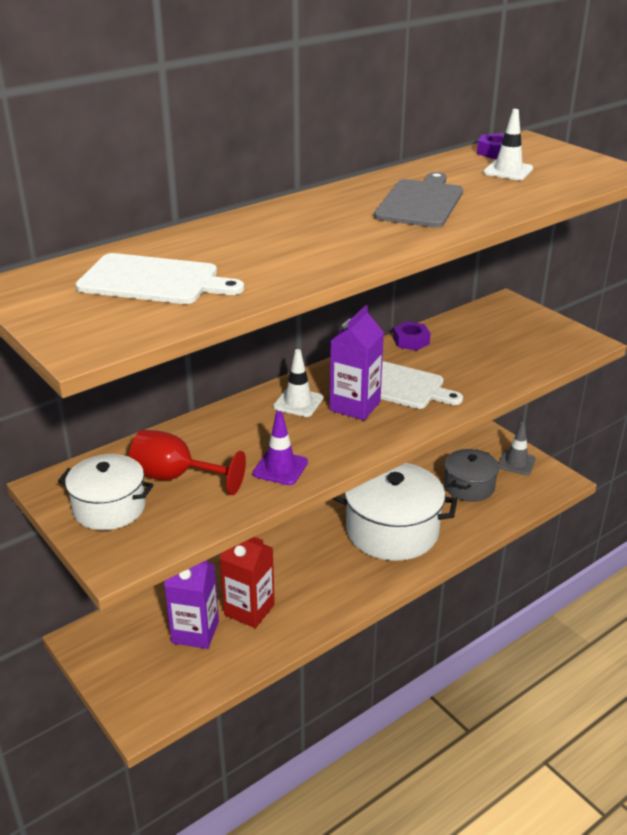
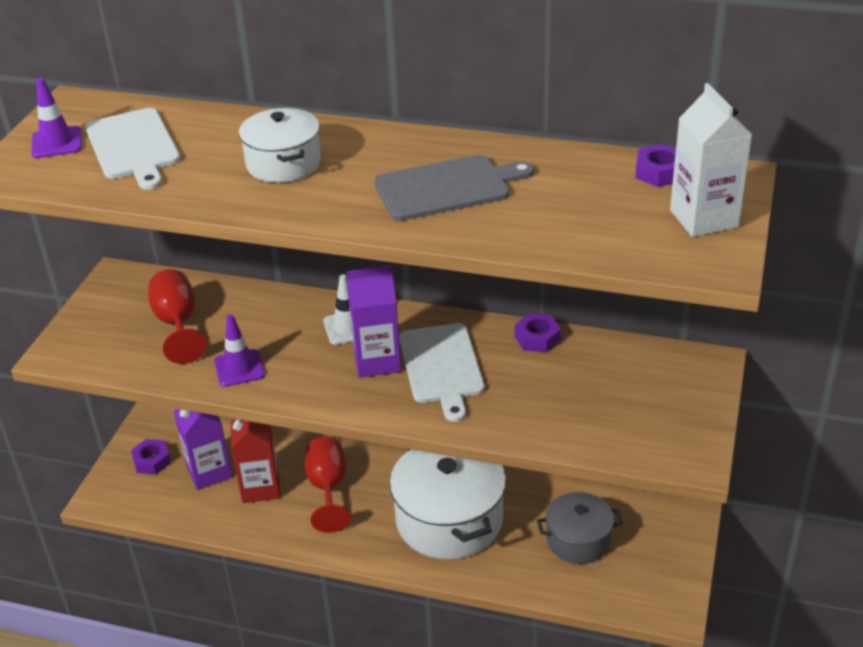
camera: 55 degrees right, 5 degrees up
(77, 309) = (57, 143): none -> purple traffic cone
(109, 508) = (112, 316): white pot -> white pot (283, 164)
(137, 662) = (152, 461): none -> purple nut
(293, 573) = (328, 488): none -> red goblet
(508, 171) = (609, 200): white traffic cone -> none
(516, 463) = (663, 558): grey traffic cone -> none
(564, 159) = (703, 219): none -> white carton

